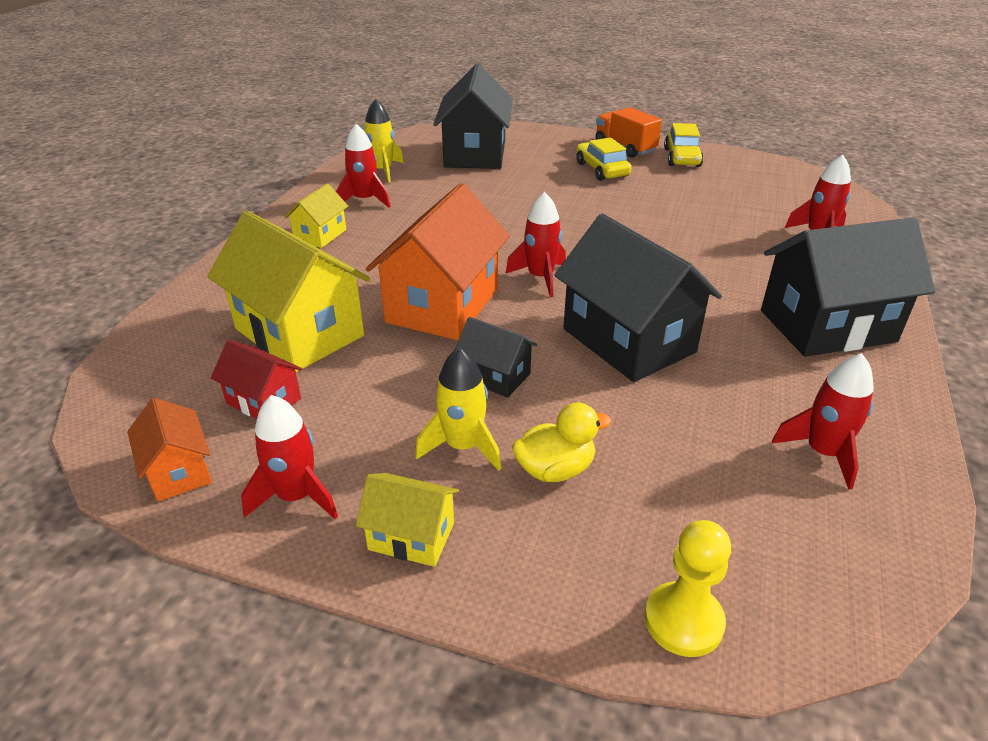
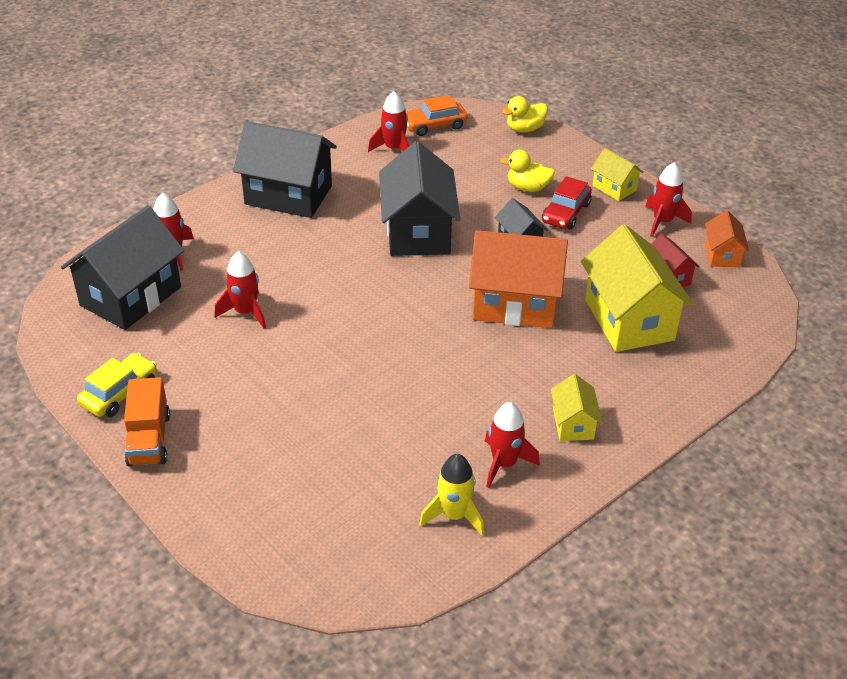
camera: 150 degrees left, 5 degrees up
(320, 235) = (573, 424): yellow house -> yellow house turned 60 degrees counterclockwise
(443, 305) = (515, 303): orange house -> orange house turned 45 degrees clockwise
(463, 446) = (566, 213): yellow rocket -> red car
(475, 154) = (323, 504): black house -> black house (130, 296)
(540, 278) = (424, 299): red rocket -> red rocket (245, 312)
(601, 170) = (223, 409): yellow car -> none
(683, 621) = (524, 129): yellow pawn -> yellow duck
(838, 540) = (434, 125): none -> orange car

